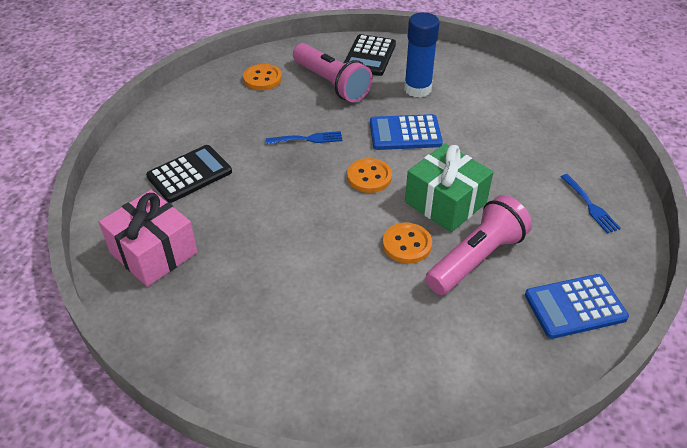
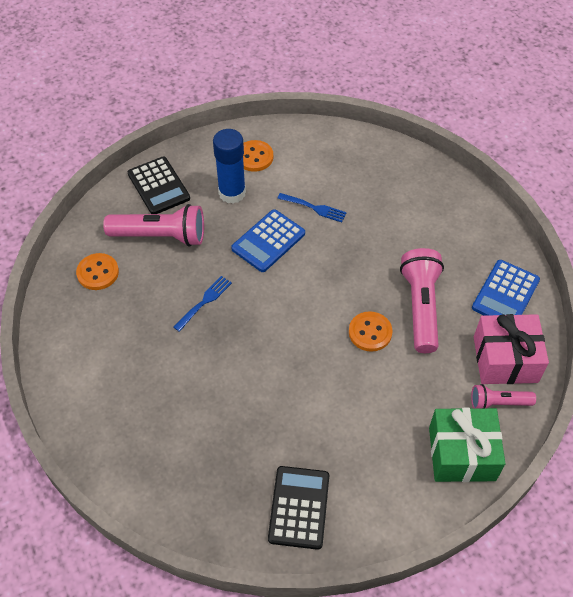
camera: 45 degrees left, 10 degrees up
(153, 252) = (212, 488): pink gift -> pink gift (505, 359)
(189, 174) = (153, 405): black calculator -> black calculator (299, 507)
(369, 177) = (286, 299): orange button -> orange button (254, 157)
(445, 202) = (358, 279): green gift -> green gift (462, 454)
(456, 383) = (498, 403): none -> pink flashlight
(590, 206) = (443, 210): blue fork -> blue fork (314, 208)

